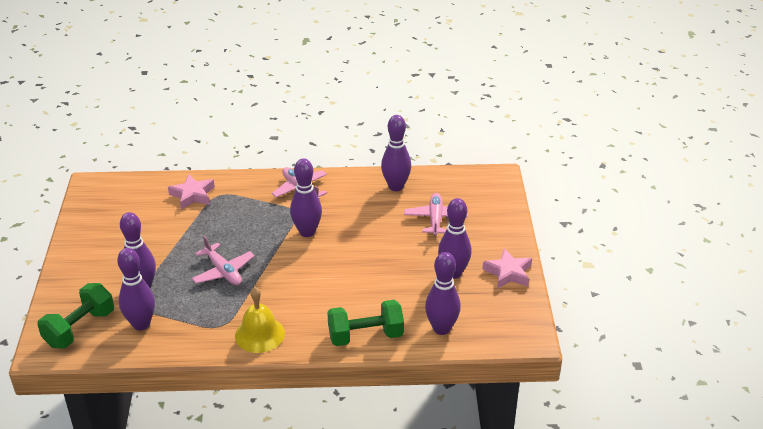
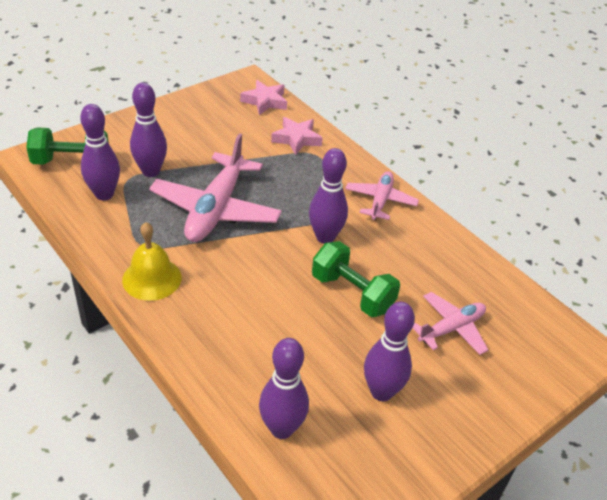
camera: 50 degrees right, 5 degrees up
(223, 271) = (216, 209): pink plane -> pink plane, size x1.75
(365, 336) = (214, 364): green dumbbell -> green dumbbell (352, 293)
(396, 187) = (464, 268): purple bowling pin -> none
(508, 273) = (434, 448): pink star -> pink star (265, 101)

